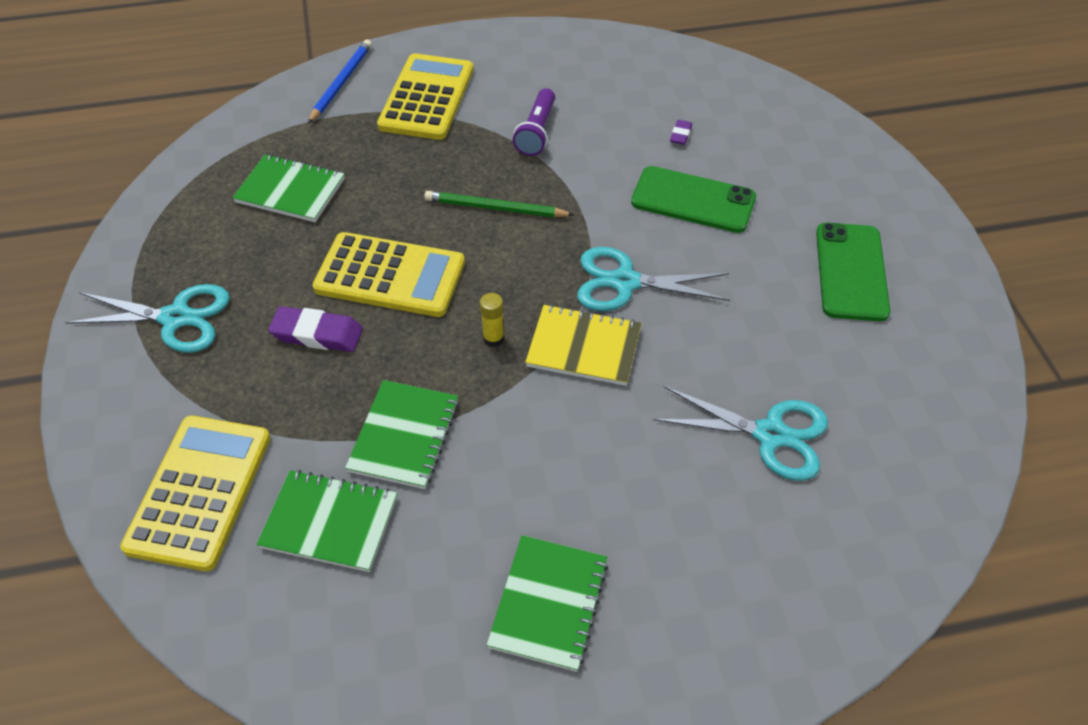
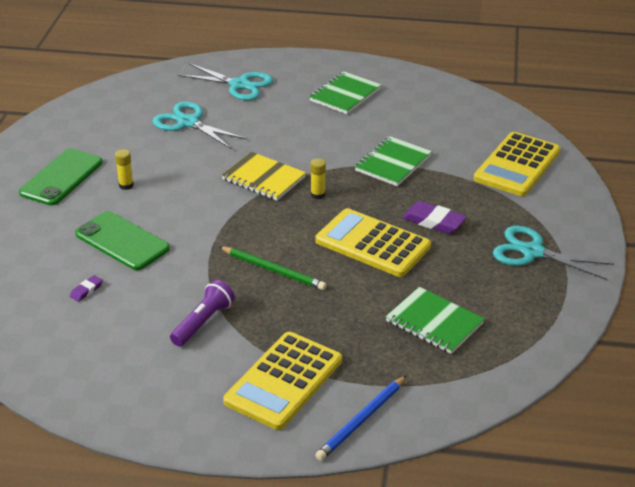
camera: 160 degrees left, 15 degrees down
(329, 522) = (445, 140): green notebook -> none
(625, 282) = (212, 204): turquoise scissors -> turquoise scissors (239, 85)
(758, 282) = (126, 185): none -> yellow glue stick

